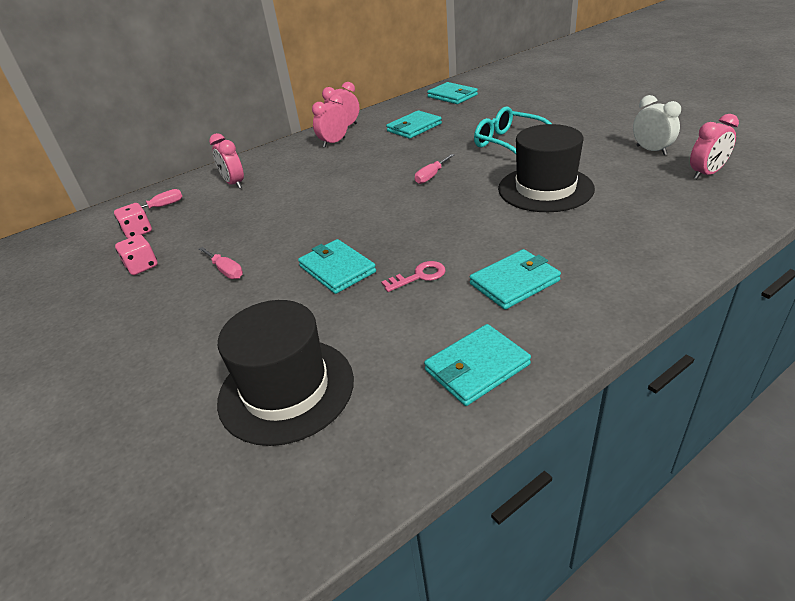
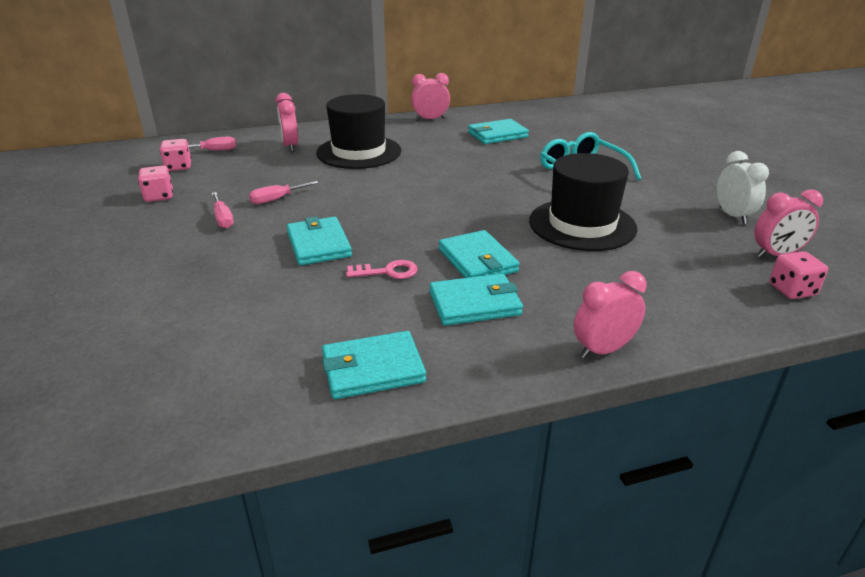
camera: 15 degrees right, 5 degrees down
(286, 389) = (191, 333): black hat -> black hat (359, 152)
(334, 142) = (409, 131): pink clock -> pink clock (603, 350)
(431, 176) = (476, 184): pink screwdriver -> pink screwdriver (276, 199)
(452, 96) = (561, 113): turquoise wallet -> turquoise wallet (477, 260)
(738, 199) = (792, 290): none -> pink dice

